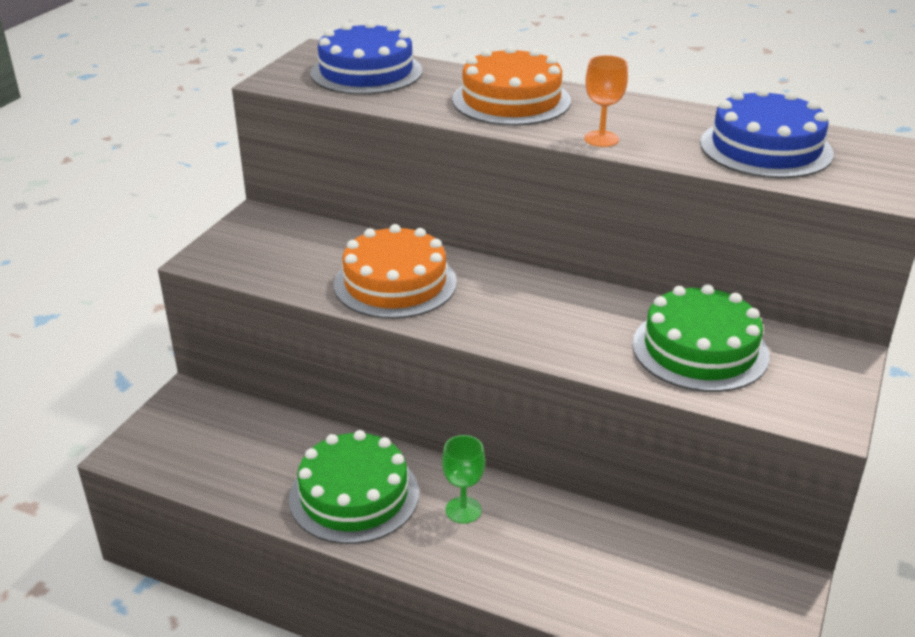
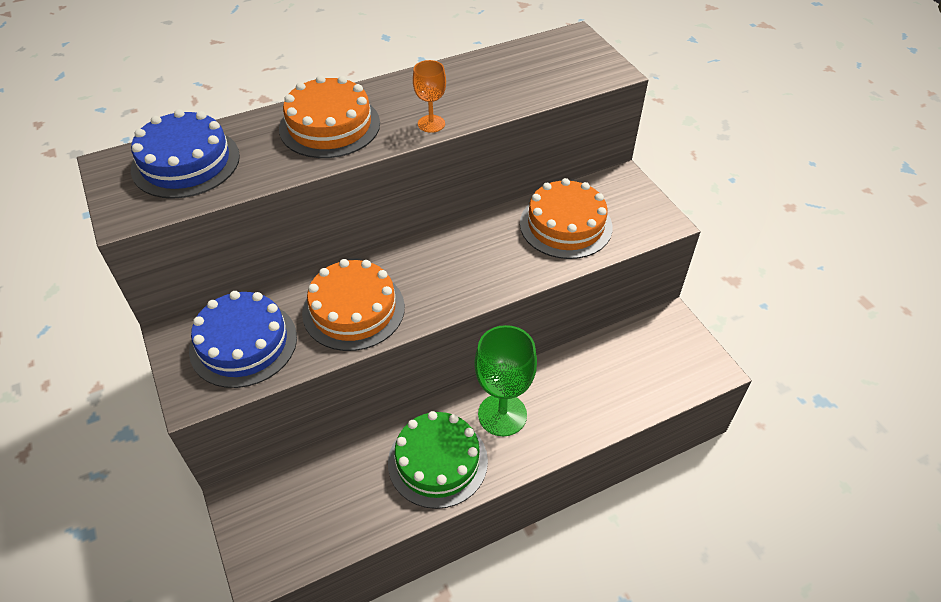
camera: 50 degrees left, 15 degrees up
(463, 510) = (502, 414): green goblet -> green goblet, size x1.87
(700, 349) = (565, 225): green cake -> orange cake
(766, 148) = (521, 75): blue cake -> blue cake (243, 343)

